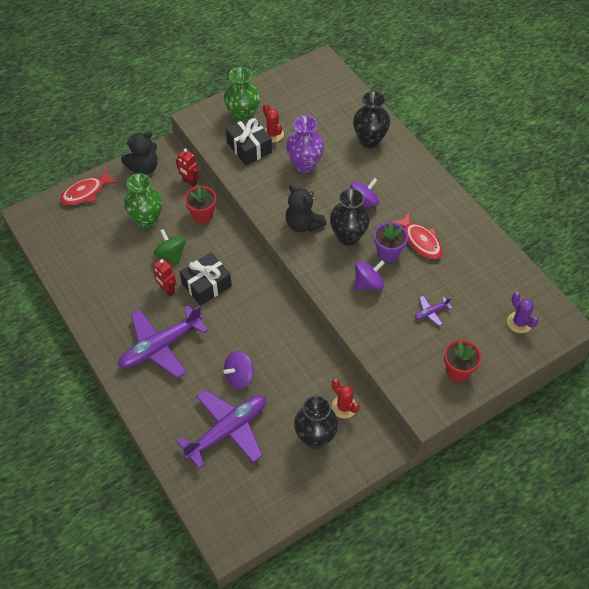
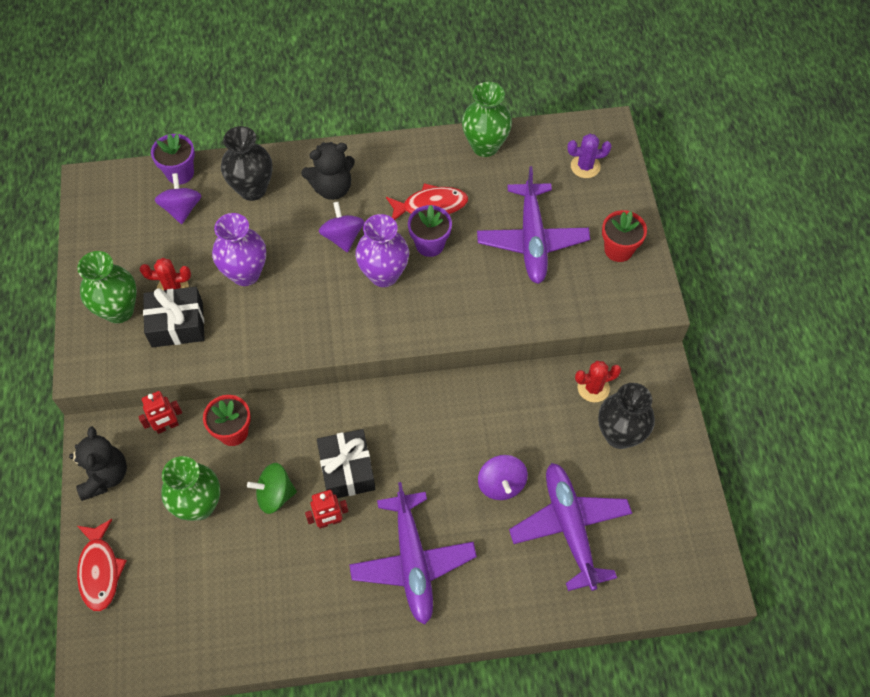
camera: 65 degrees left, 5 degrees up
(303, 224) = (338, 314): black teddy bear -> black teddy bear (332, 188)
(348, 236) = (384, 275): black vase -> purple vase
(357, 100) = (180, 173): none -> purple flower pot
(368, 283) = (462, 283): purple spinning top -> purple spinning top (182, 209)
(431, 312) = (532, 240): purple plane -> purple plane, size x2.38
(493, 253) = (485, 146): none -> green vase

